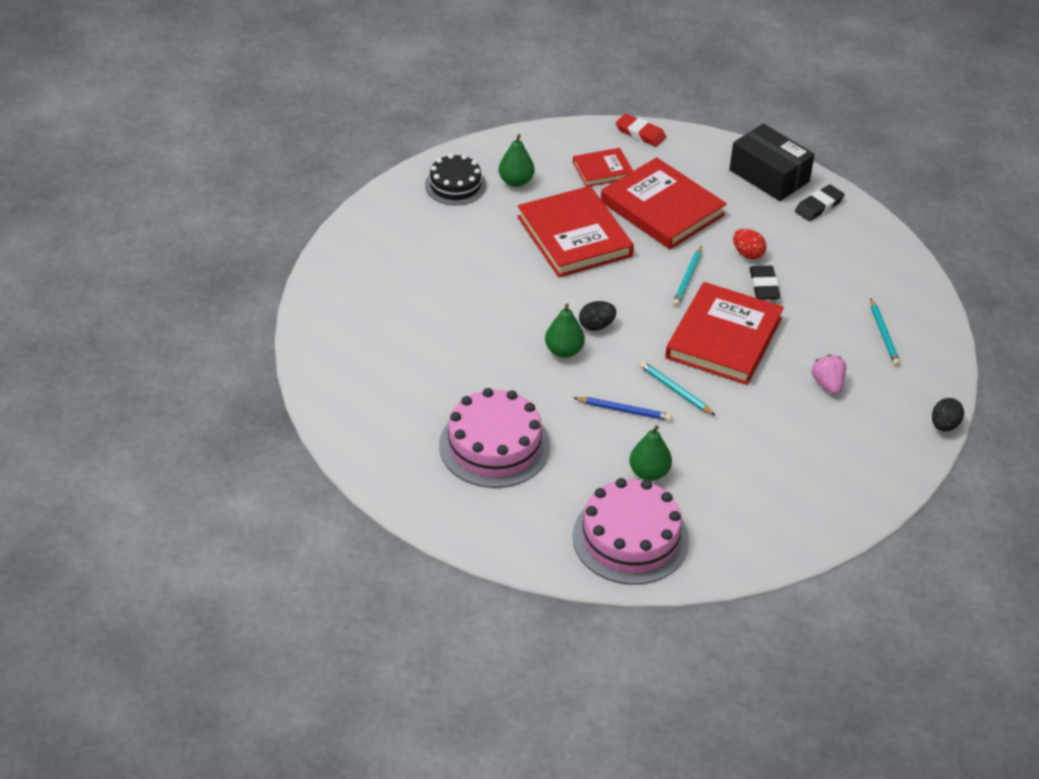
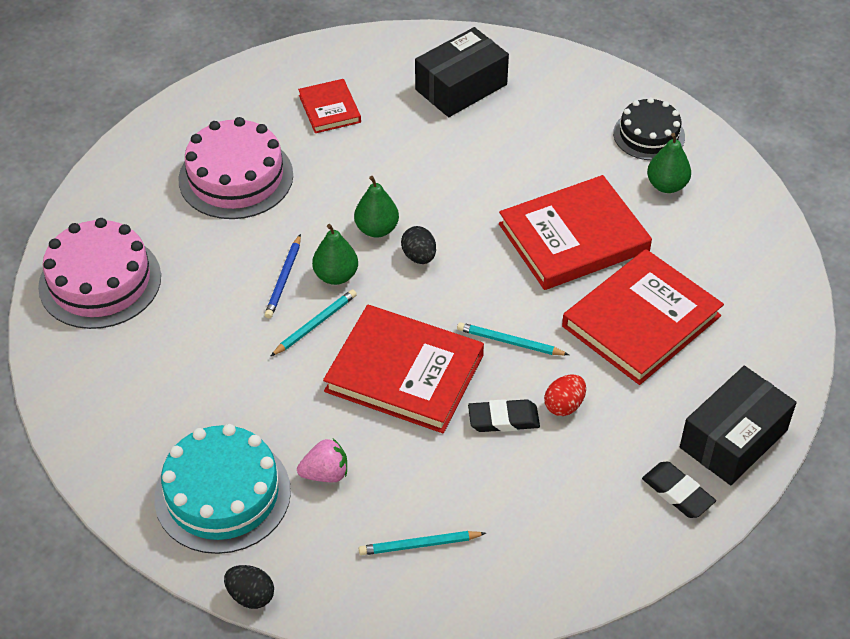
camera: 90 degrees right, 5 degrees up
(382, 292) = (461, 87): none -> black box
(602, 170) = (707, 264): red book -> red book (329, 109)
(640, 133) = (793, 302): red eraser -> none
(649, 473) = (190, 298): green pear -> green pear (336, 276)
(856, 444) = (222, 494): none -> turquoise cake

